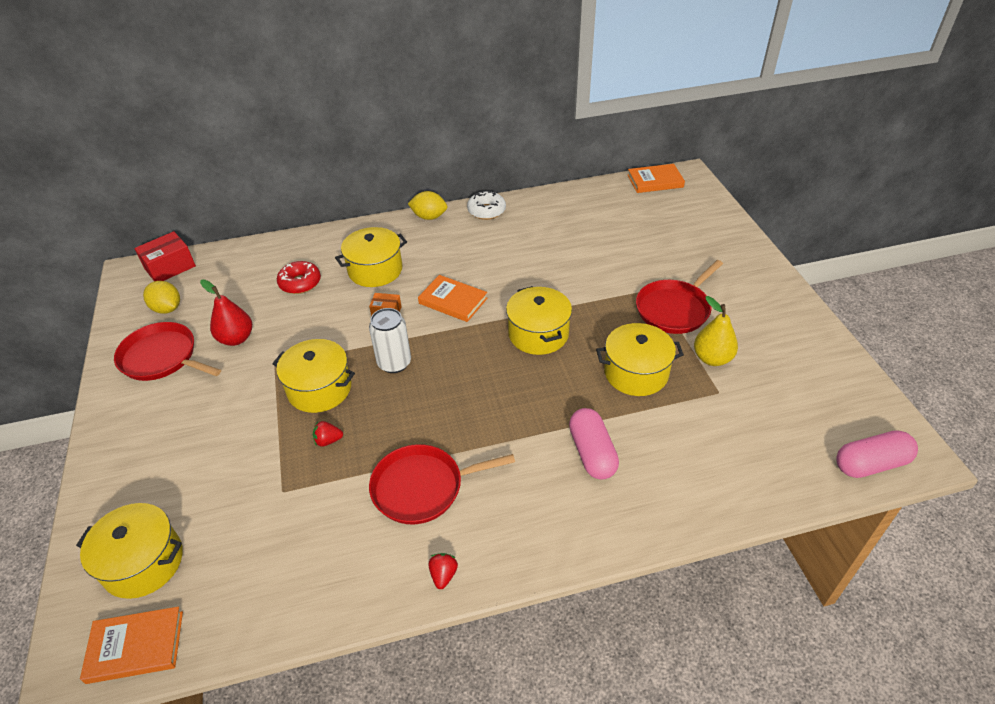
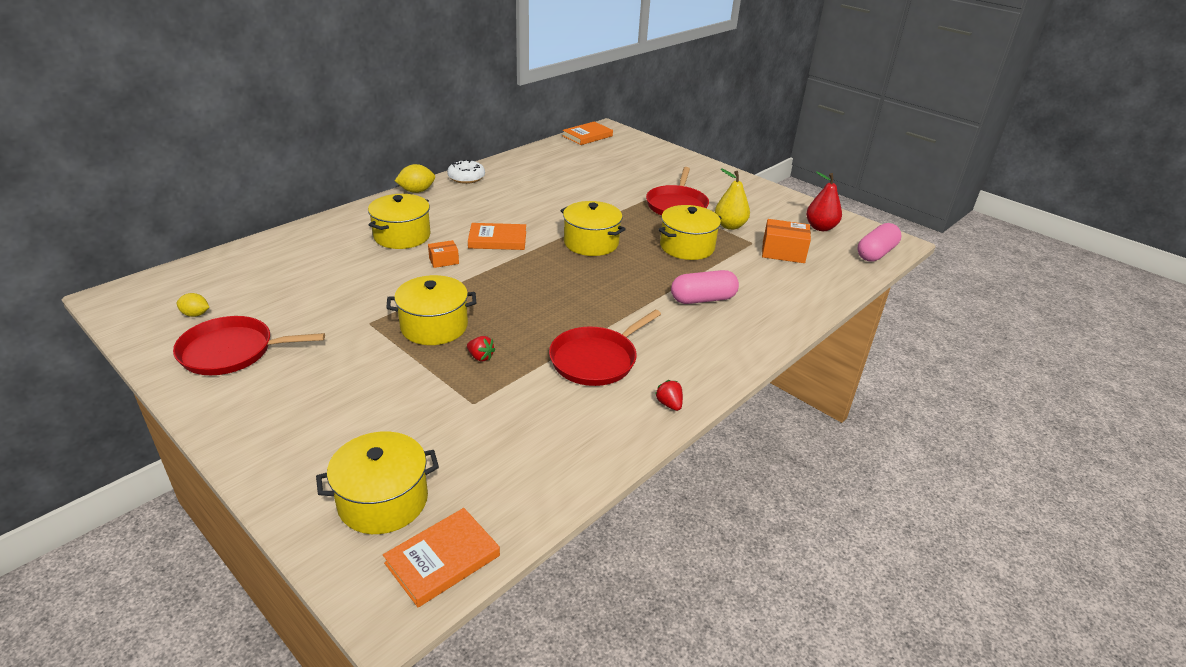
camera: 35 degrees left, 10 degrees down
(167, 309) = (195, 314): yellow lemon -> yellow lemon, size x0.64
(170, 267) = (162, 283): red box -> none
(236, 338) = (305, 316): red pear -> red pear (820, 227)
(300, 283) = (333, 261): red donut -> none
(328, 440) = (480, 357): red strawberry -> red strawberry turned 105 degrees counterclockwise
(394, 363) = (487, 291): white can -> none
(592, 453) = (703, 299): pink capsule -> pink capsule turned 60 degrees counterclockwise
(745, 419) = (783, 252): none -> orange box

